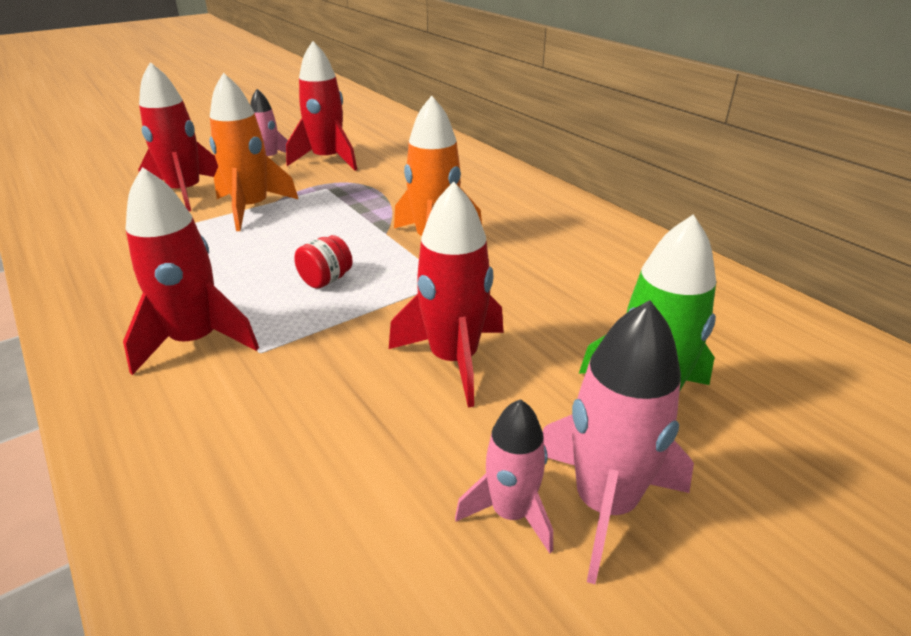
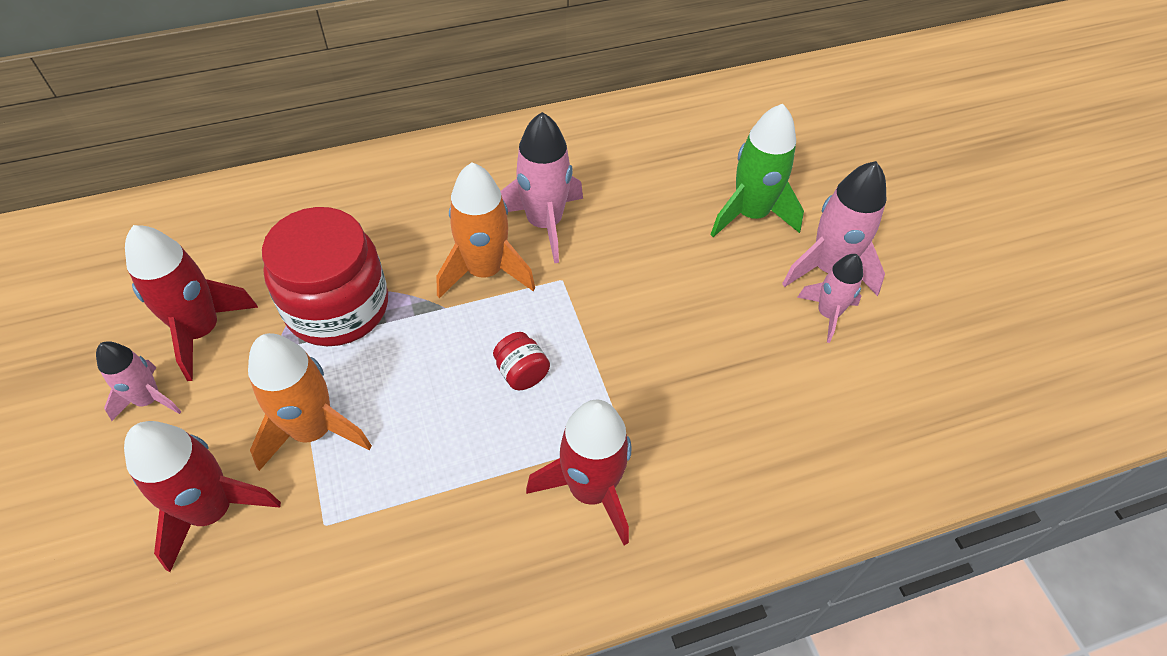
camera: 75 degrees left, 20 degrees up
(366, 194) = (337, 306): none -> red jar
(453, 359) = (676, 304): red rocket -> none
(513, 259) = (544, 223): none -> pink rocket

